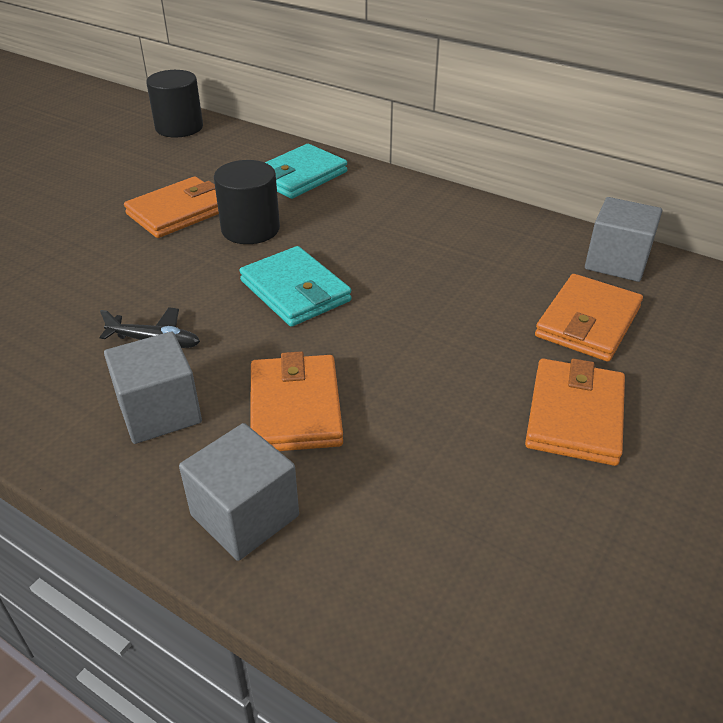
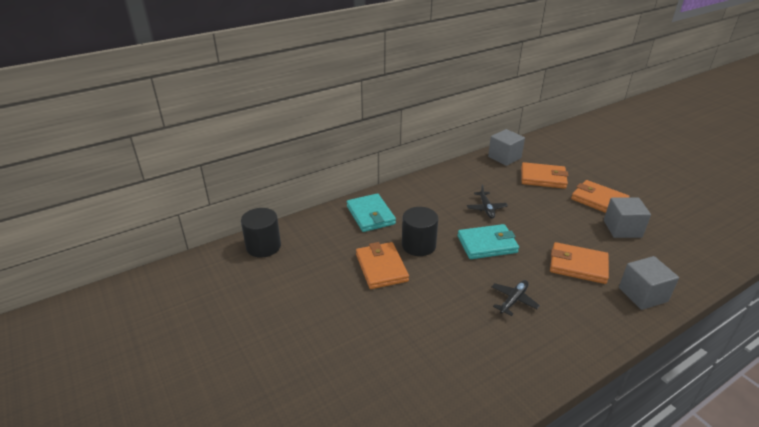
camera: 65 degrees left, 5 degrees down
(159, 412) = (570, 308): grey cube -> grey cube (622, 229)
(407, 271) = (486, 208): none -> black plane
(587, 322) = (543, 178): orange wallet -> orange wallet turned 45 degrees counterclockwise

